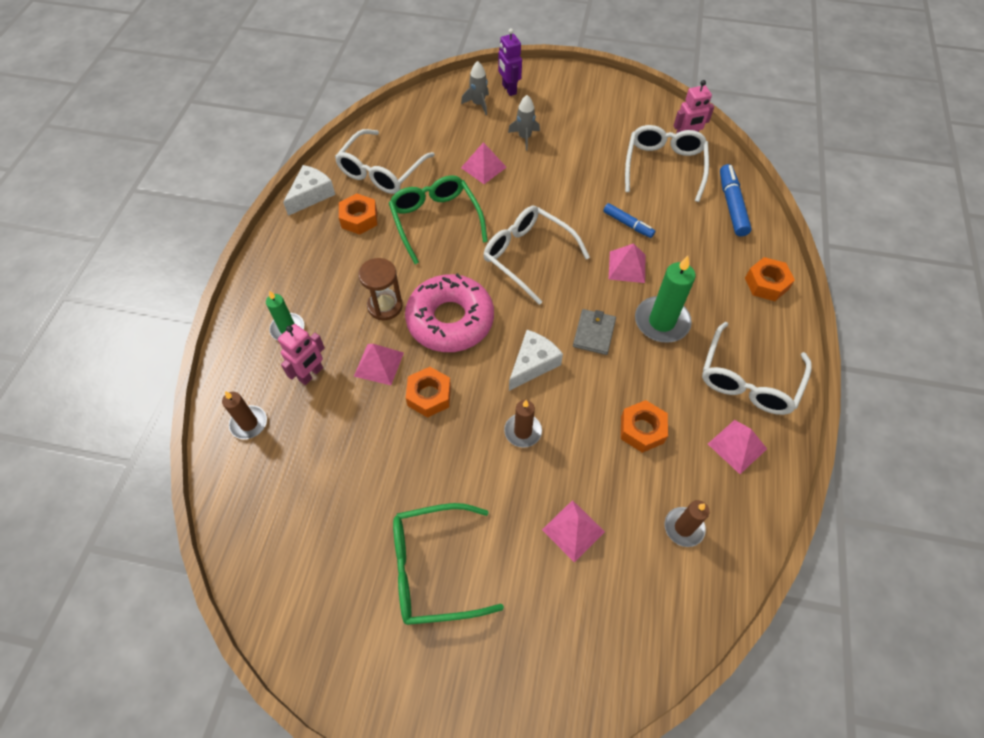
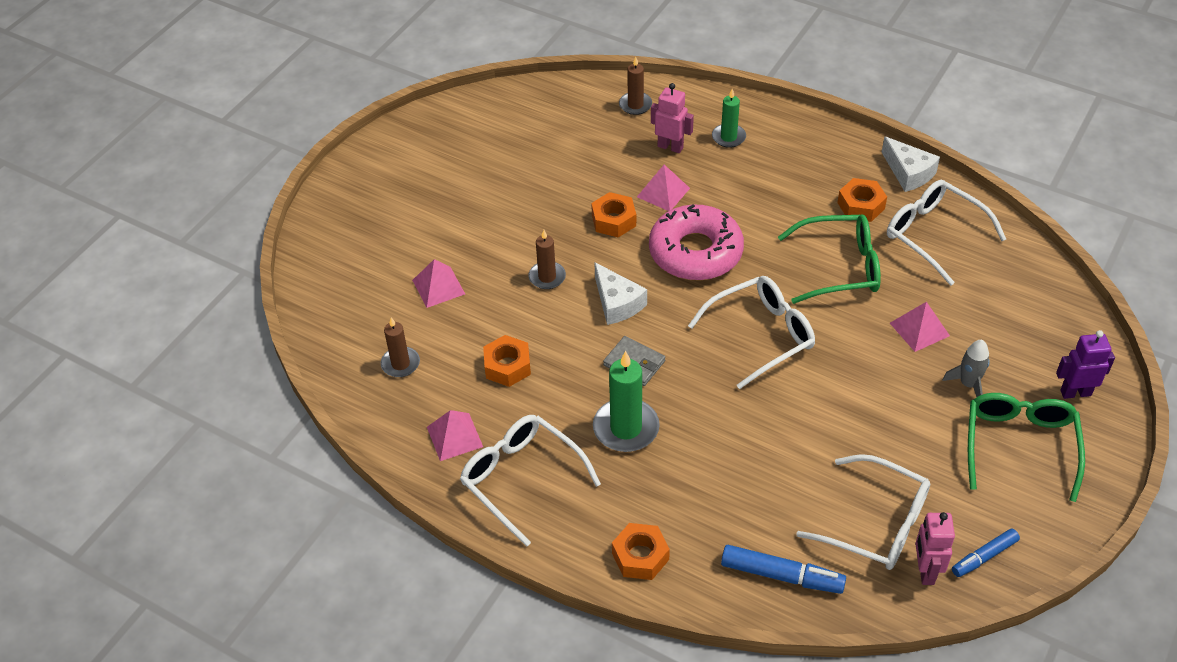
camera: 110 degrees right, 10 degrees down
(311, 374) = (670, 147): pink robot -> pink robot turned 150 degrees clockwise
(385, 306) = (731, 207): brown hourglass -> none
(433, 568) = (454, 194): green glasses -> green glasses (1019, 445)
(478, 104) = (1047, 351): grey rocket -> none
(627, 266) = (715, 422): pink pyramid -> none
(628, 224) = (781, 446): blue marker -> blue marker (984, 557)

